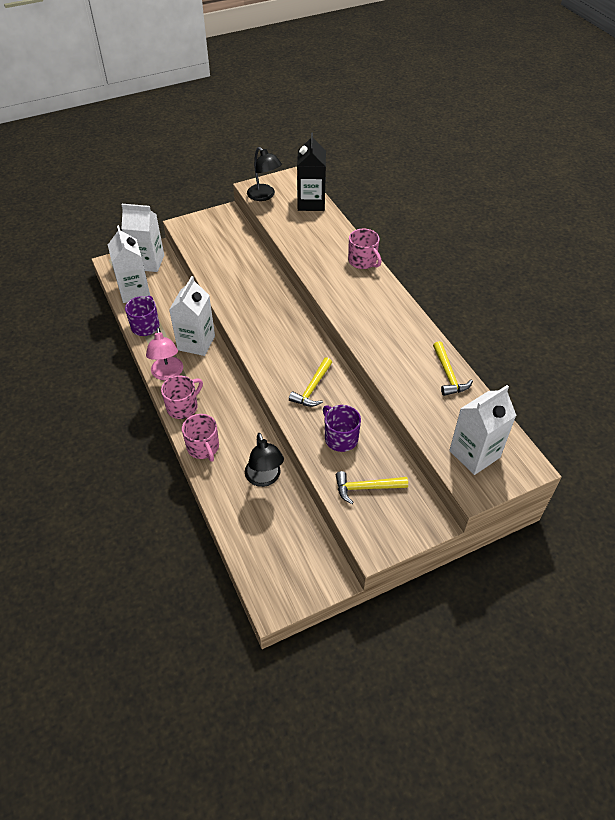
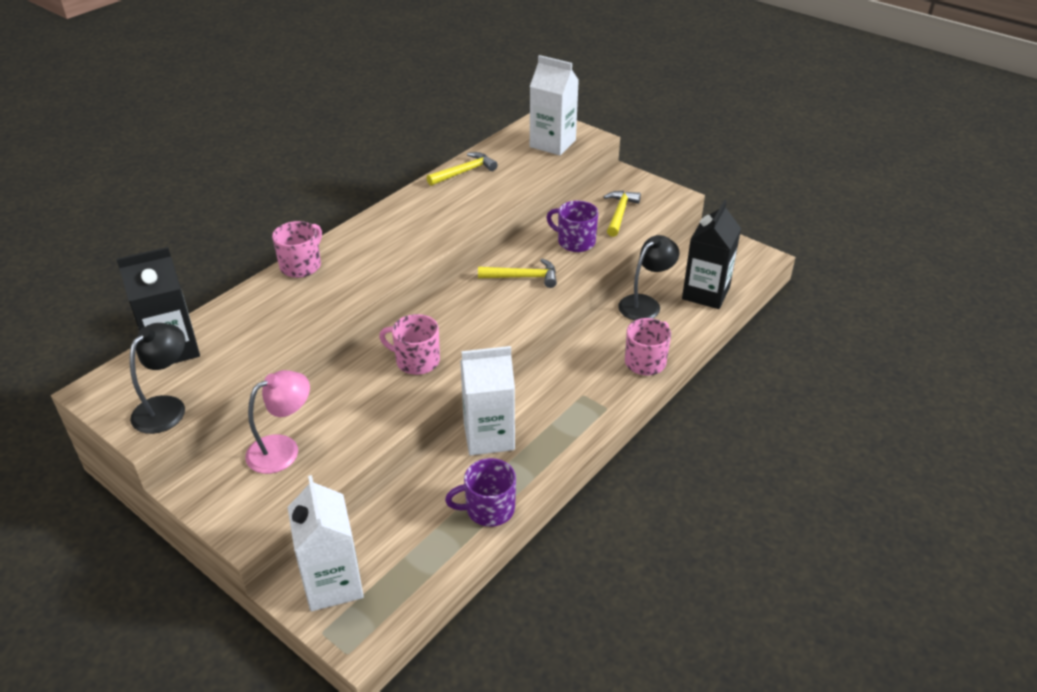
camera: 115 degrees left, 10 degrees down
(134, 291) = (418, 564): white carton -> none
(167, 374) = (563, 441): pink lamp -> pink lamp (283, 449)
(183, 407) = (604, 402): pink mug -> pink mug (416, 361)
(252, 528) = (705, 293): none -> black carton
(340, 438) = (575, 242): purple mug -> purple mug turned 90 degrees clockwise
(366, 488) = (619, 213): yellow hammer -> yellow hammer turned 135 degrees counterclockwise

